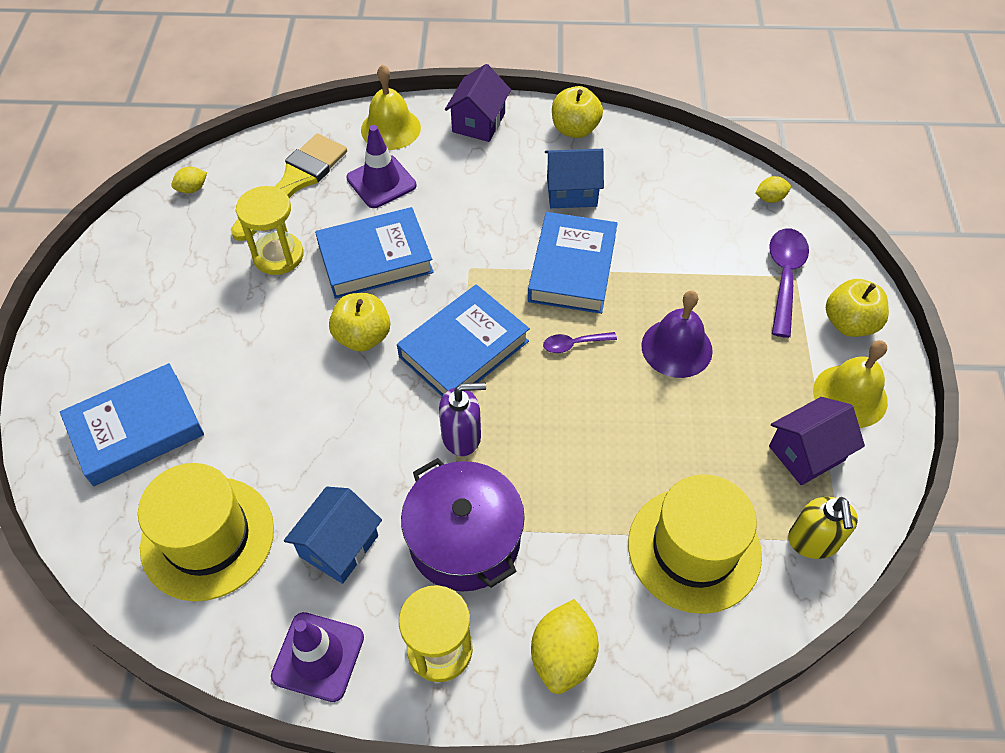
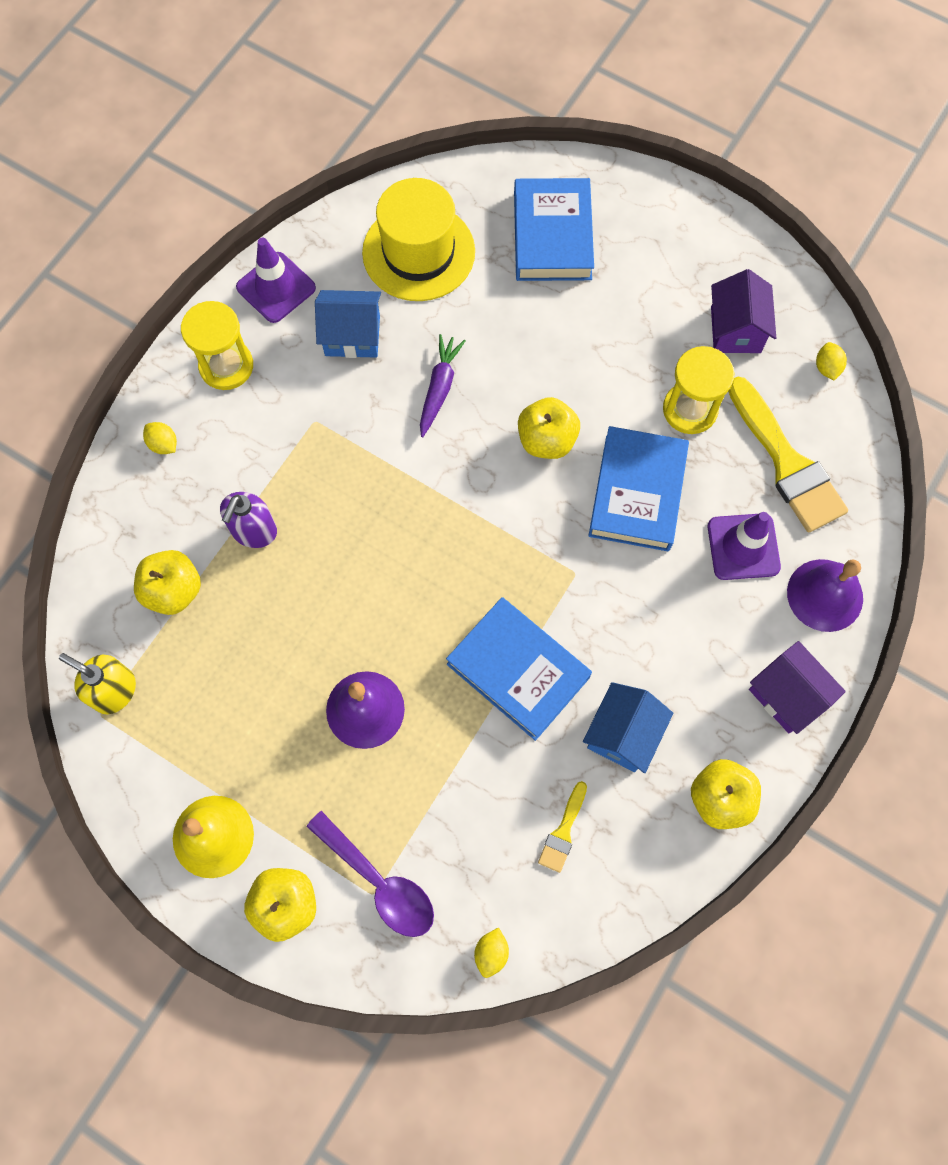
camera: 120 degrees right, 15 degrees up
(339, 546) = (352, 336): blue house -> blue house turned 60 degrees counterclockwise
(357, 440) = (439, 388): none -> purple carrot
(390, 128) = (825, 595): yellow bell -> purple bell
(462, 436) = (391, 470): purple soap dispenser -> purple soap dispenser (254, 531)
(464, 349) = (481, 518): blue book -> none
(464, 539) = (298, 425): purple pot -> none
(563, 656) = (163, 444): yellow lemon -> yellow lemon, size x0.54
(574, 344) = (427, 617): purple spoon -> none
(663, 195) = (563, 832): none -> yellow brush
(694, 549) = (173, 590): yellow hat -> yellow apple
(806, 453) = (188, 747): purple house -> purple house (735, 329)

